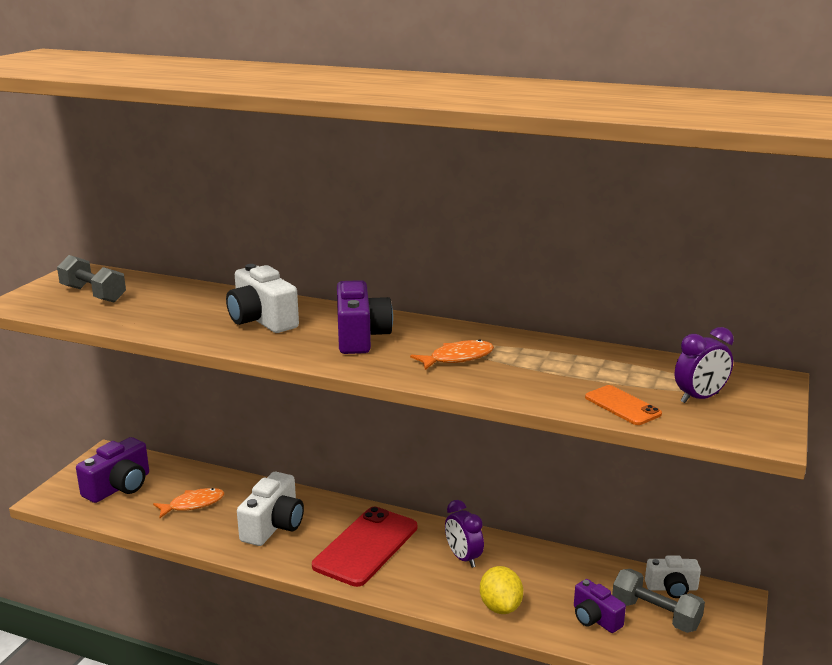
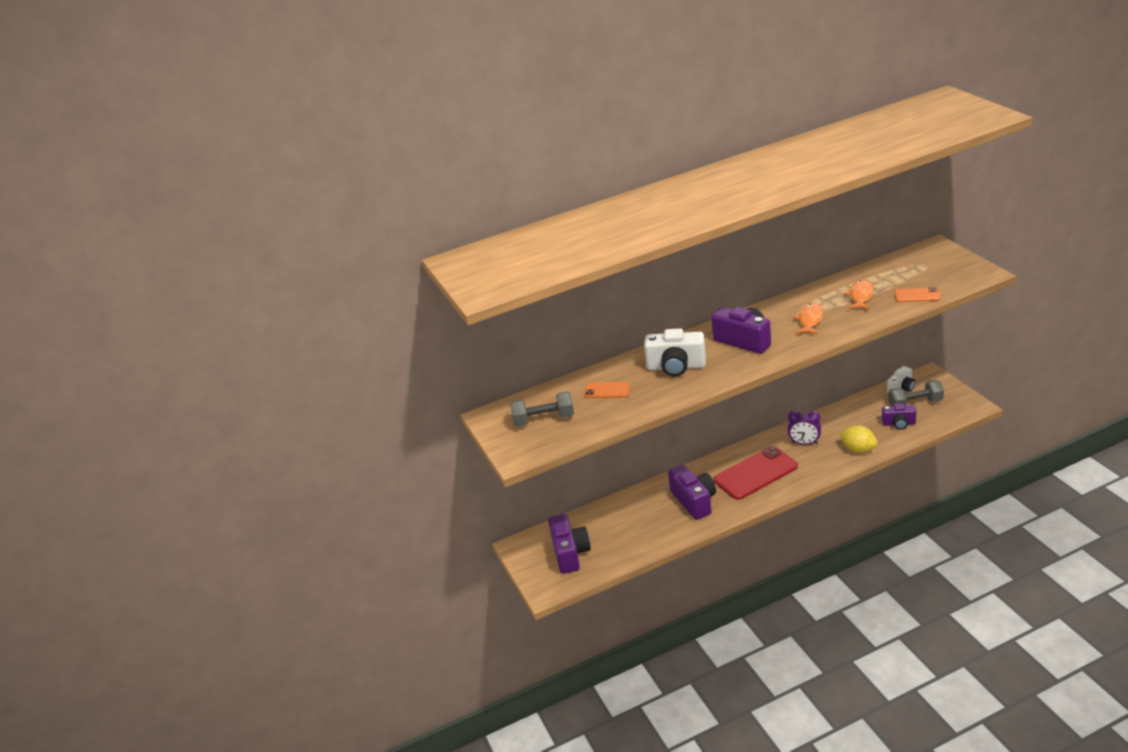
camera: 40 degrees left, 10 degrees up
(177, 304) = (607, 390): none -> orange phone
(193, 504) = (631, 526): orange fish -> orange fish (860, 296)
(273, 526) = (694, 501): white camera -> purple camera
(366, 546) = (755, 473): red phone -> red phone turned 75 degrees clockwise
(699, 398) = (932, 272): purple clock -> none

